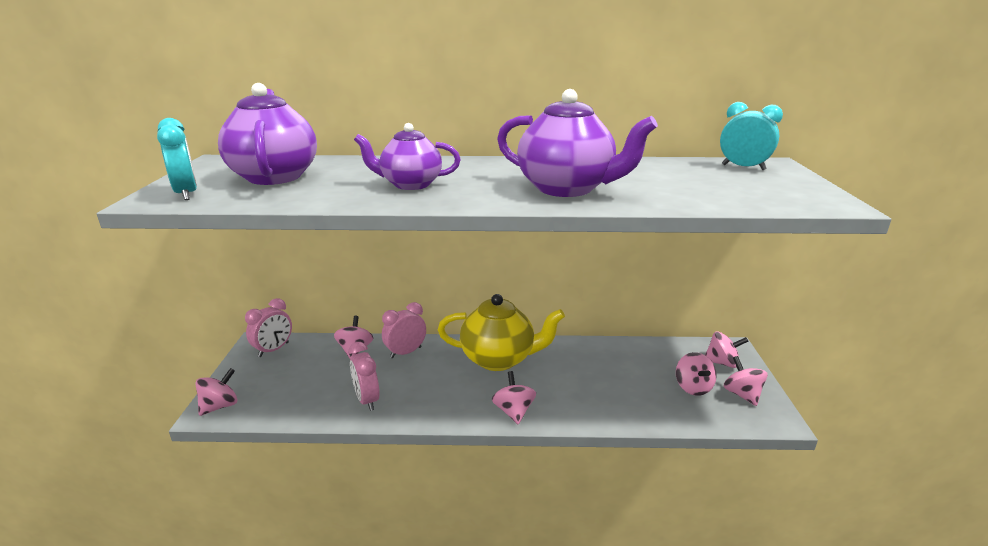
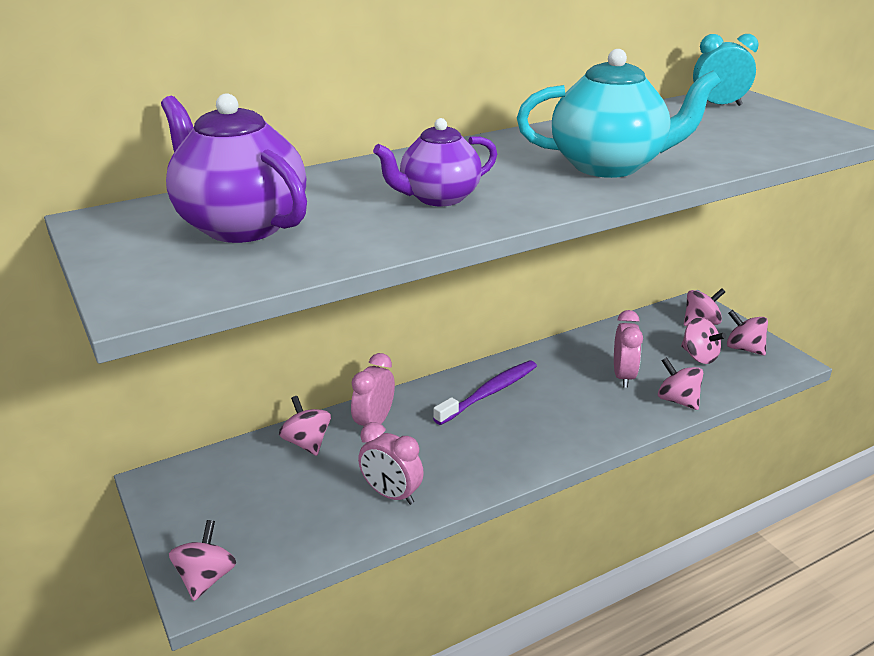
camera: 30 degrees left, 5 degrees up
(186, 194) = (172, 280): turquoise clock -> none
(273, 350) = (192, 482): pink clock -> pink clock (623, 376)
(499, 359) = (489, 393): yellow teapot -> purple toothbrush
(513, 411) = (563, 443): pink spinning top -> pink spinning top (677, 400)
(567, 189) = (609, 165): purple teapot -> turquoise teapot

